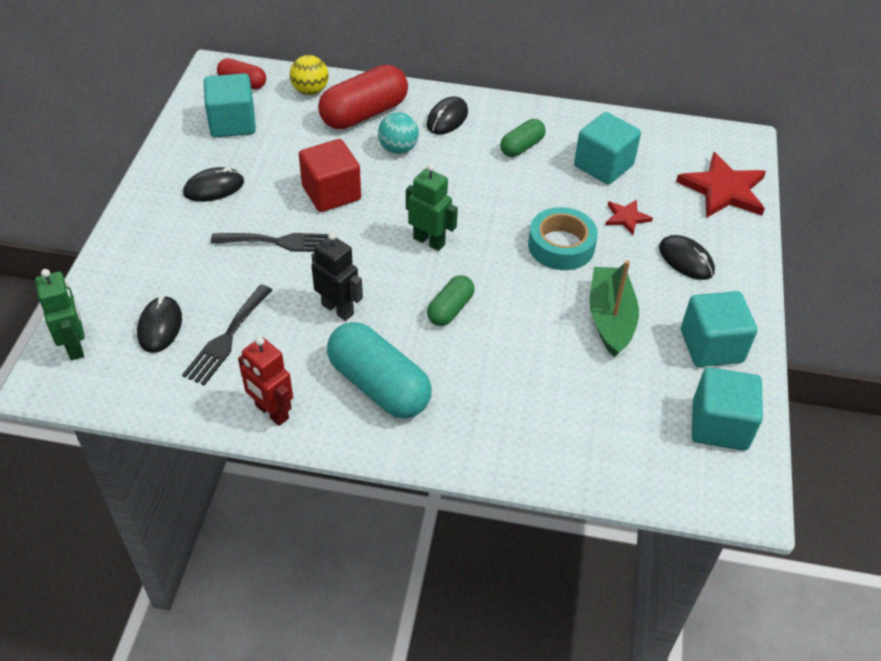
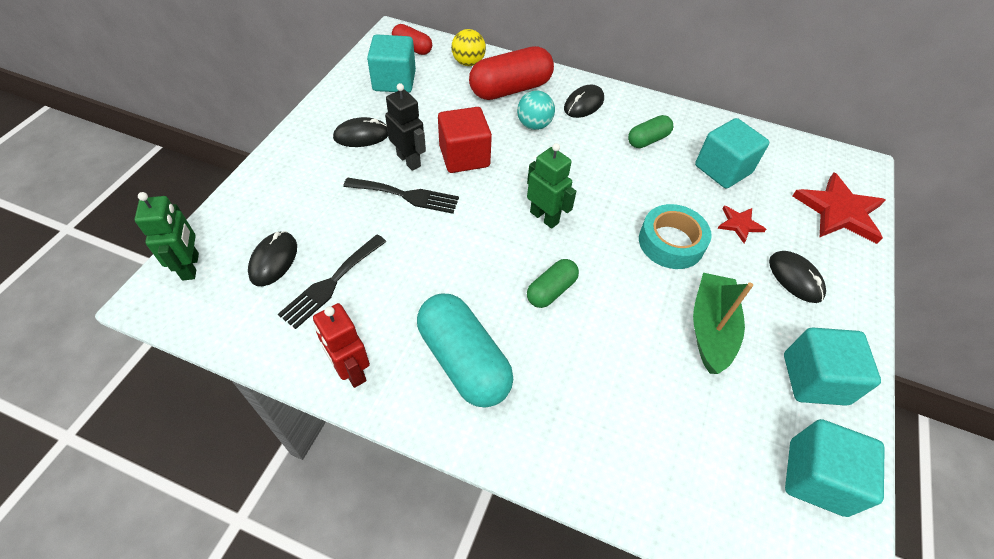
camera: 10 degrees right, 5 degrees up
(338, 309) = (443, 271): black robot -> black robot (409, 160)

